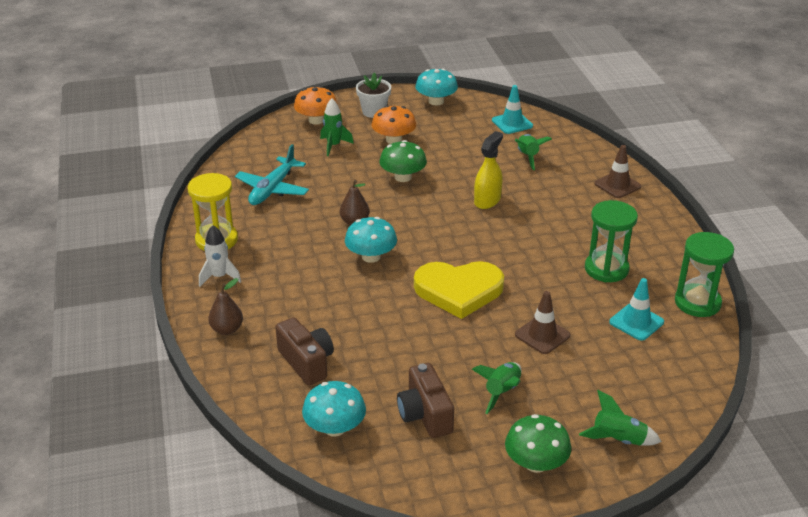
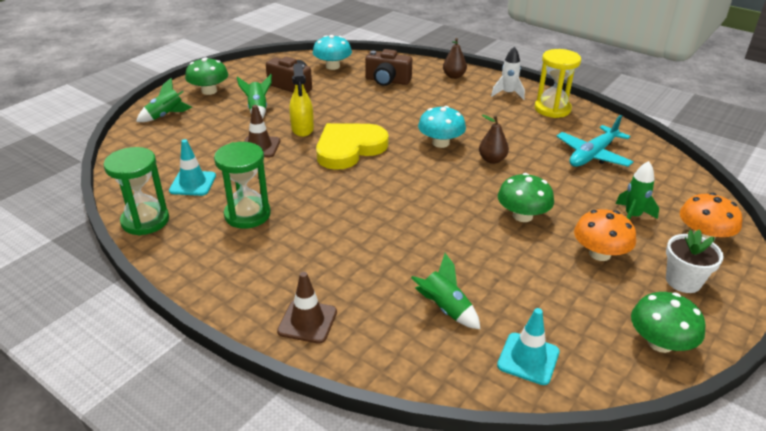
camera: 140 degrees right, 0 degrees up
(273, 189) = (592, 155): turquoise plane -> turquoise plane turned 120 degrees counterclockwise
(436, 101) = (660, 343): turquoise mushroom -> green mushroom
(487, 200) = (419, 230): yellow spray bottle -> yellow spray bottle (302, 129)

